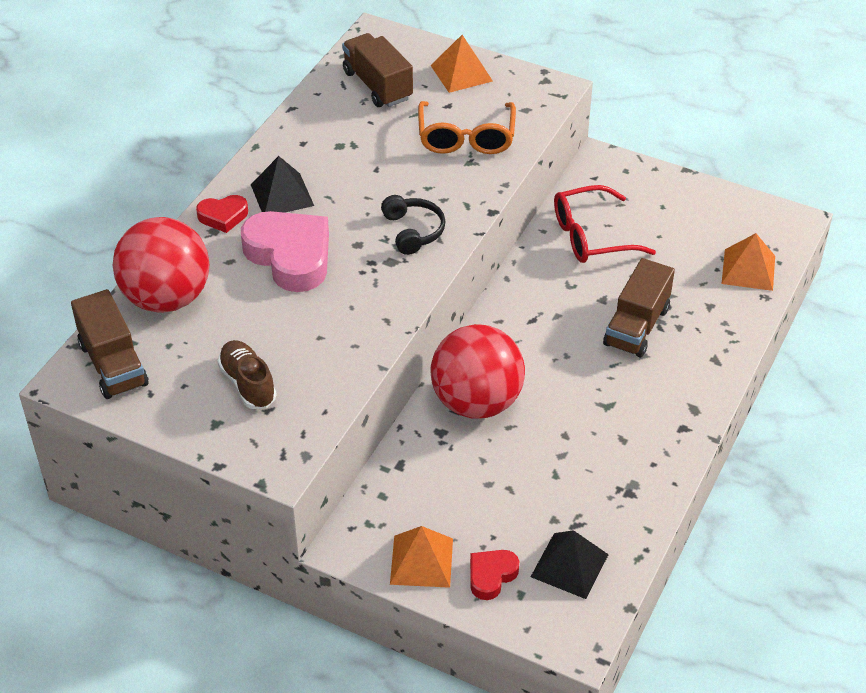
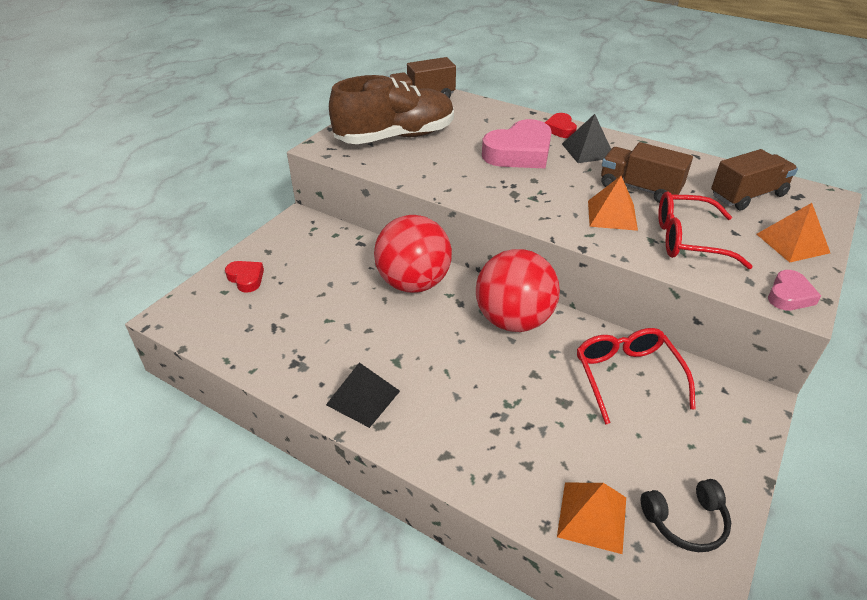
camera: 95 degrees right, 5 degrees down
(167, 298) = (478, 112): red ball -> red ball (513, 320)
(248, 384) = (395, 137): brown shoe -> brown shoe, size x2.04
(413, 231) = (551, 205): black headphones -> black headphones (685, 521)
(421, 561) = (273, 248): orange pyramid -> orange pyramid (612, 215)
(466, 137) = (689, 240): orange glasses -> red glasses
(542, 91) = (789, 295): none -> pink heart
(569, 565) = (237, 319): black pyramid -> black pyramid (363, 397)
(636, 326) = (496, 395): brown truck -> brown truck (639, 188)

